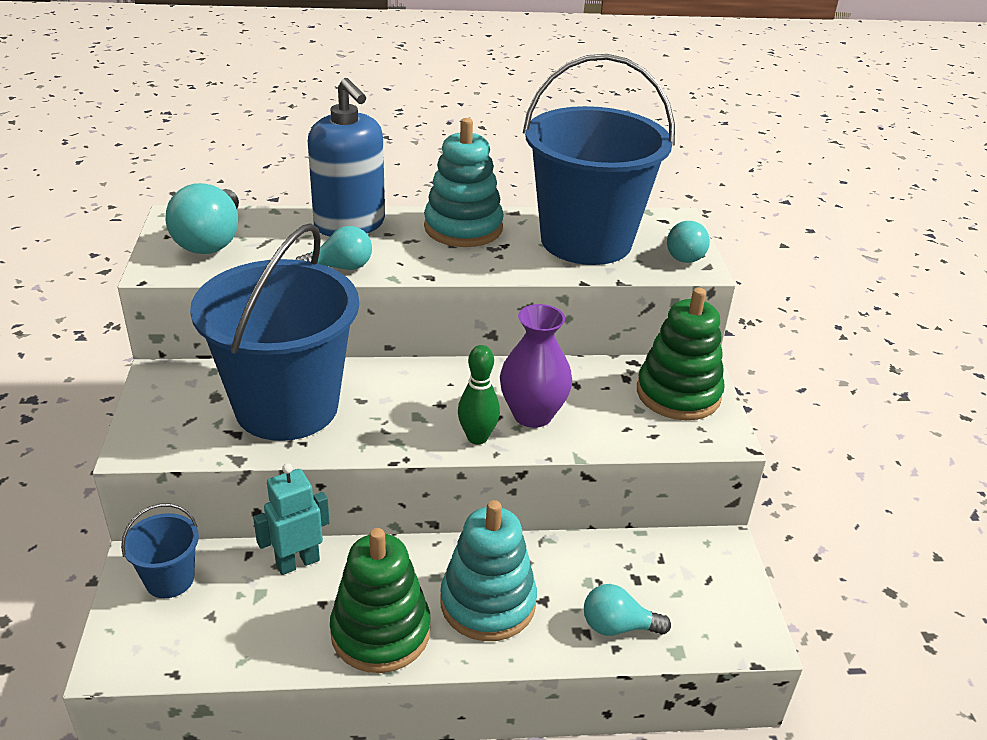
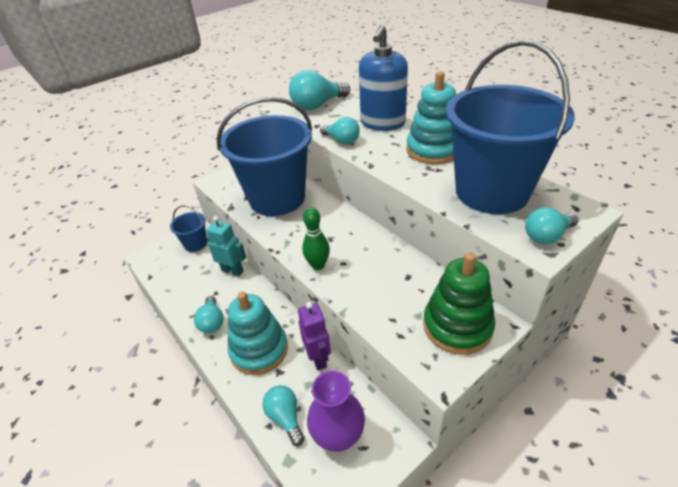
camera: 60 degrees right, 5 degrees up
(380, 632) = (212, 322): green stacking toy -> turquoise light bulb
(532, 415) = (359, 274): purple vase -> purple vase (338, 436)
(558, 553) = (318, 358): none -> purple robot

